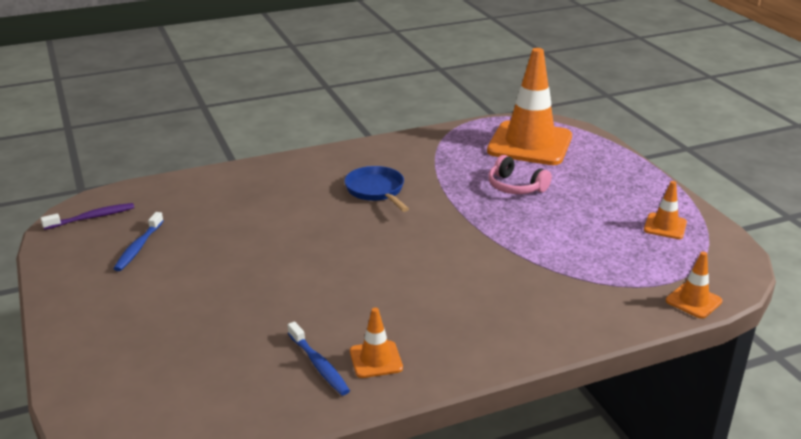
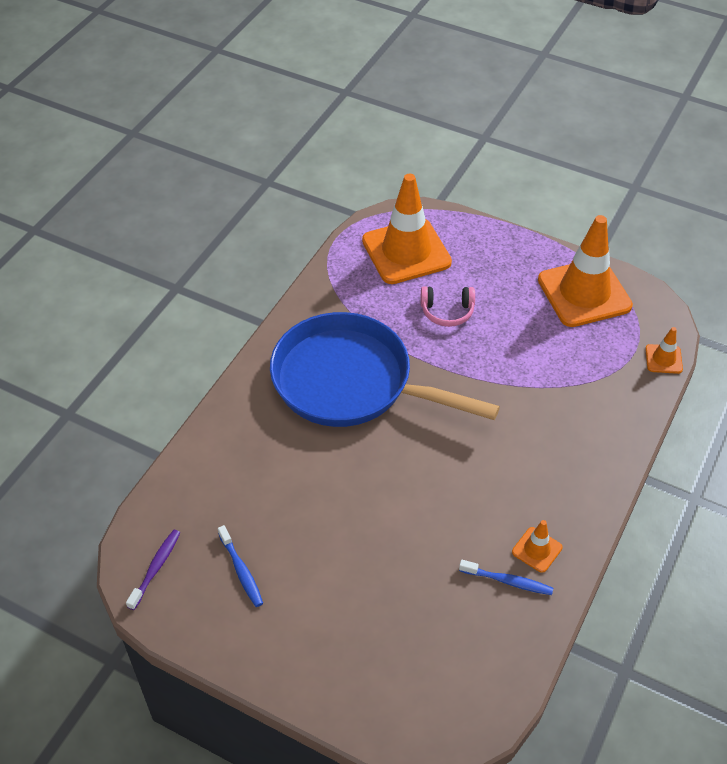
camera: 40 degrees left, 20 degrees up
(376, 190) = (350, 382): blue pan -> blue pan, size x2.35
(665, 226) = (584, 293): orange traffic cone -> orange traffic cone, size x2.29

